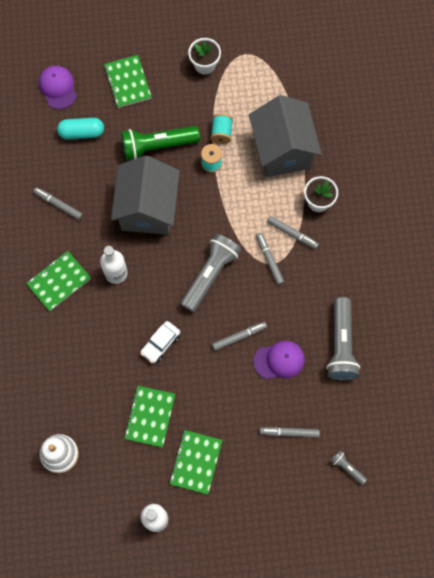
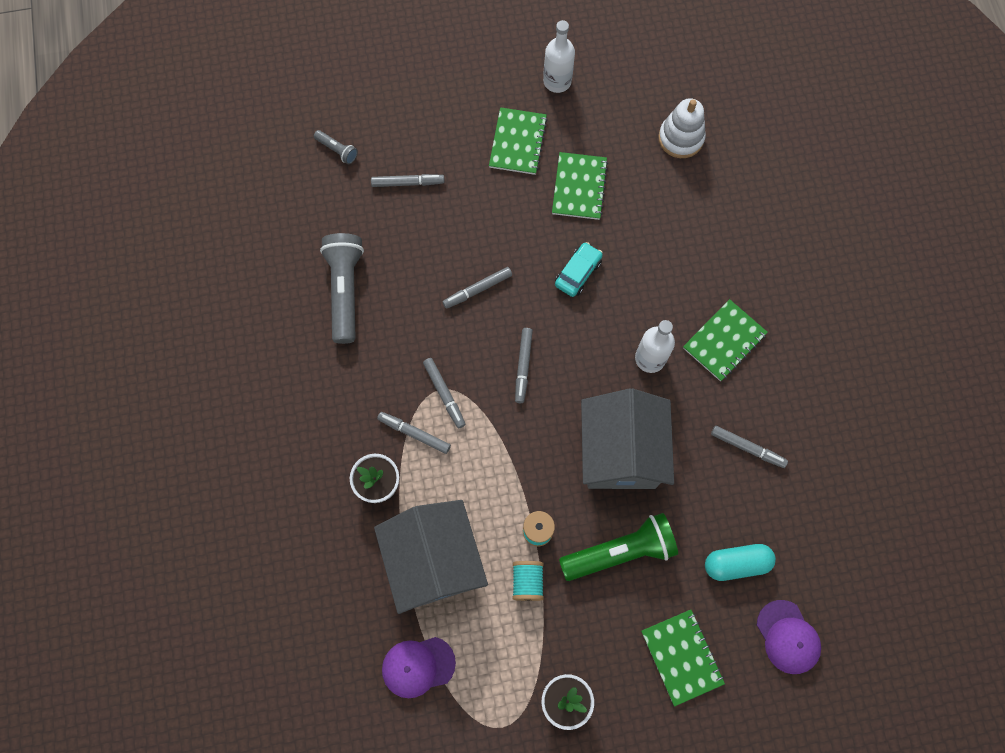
camera: 175 degrees right, 0 degrees up
(160, 344) = (578, 273): white car -> turquoise car
(210, 275) = (523, 366): grey flashlight -> grey marker
(279, 360) = (424, 265): purple cap -> purple cap (418, 666)

